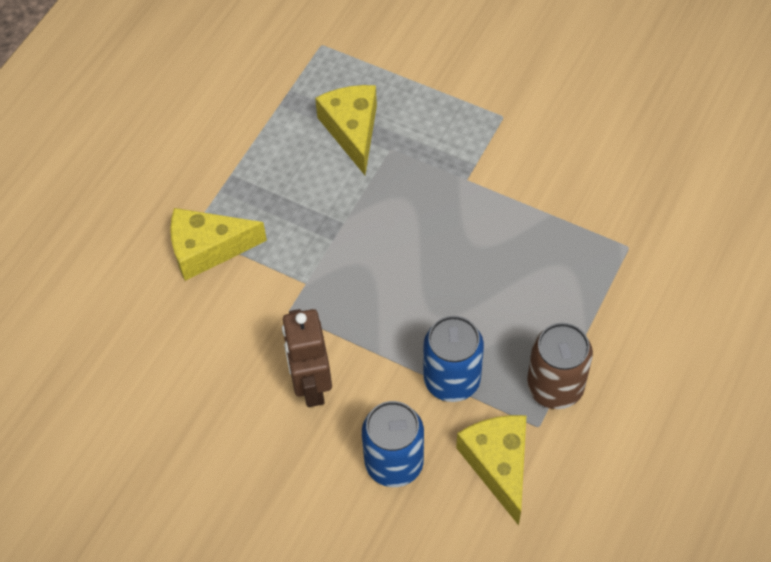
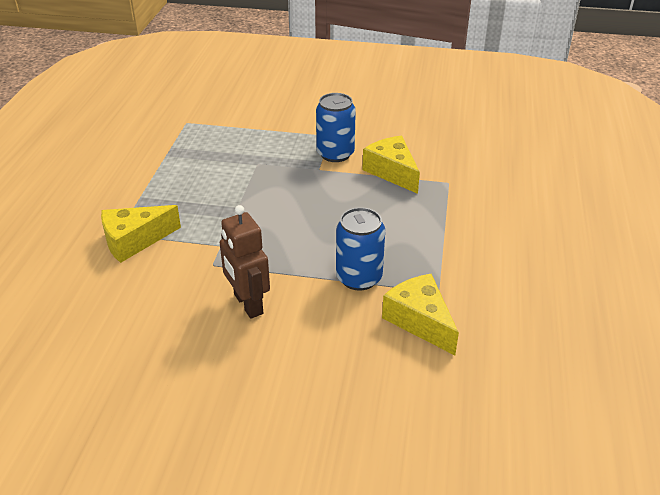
camera: 20 degrees left, 20 degrees down
(352, 131) = (225, 159): yellow cheese -> yellow cheese (392, 172)
(394, 463) = (336, 338): blue can -> blue can (335, 154)
(555, 387) = (438, 266): brown can -> none

